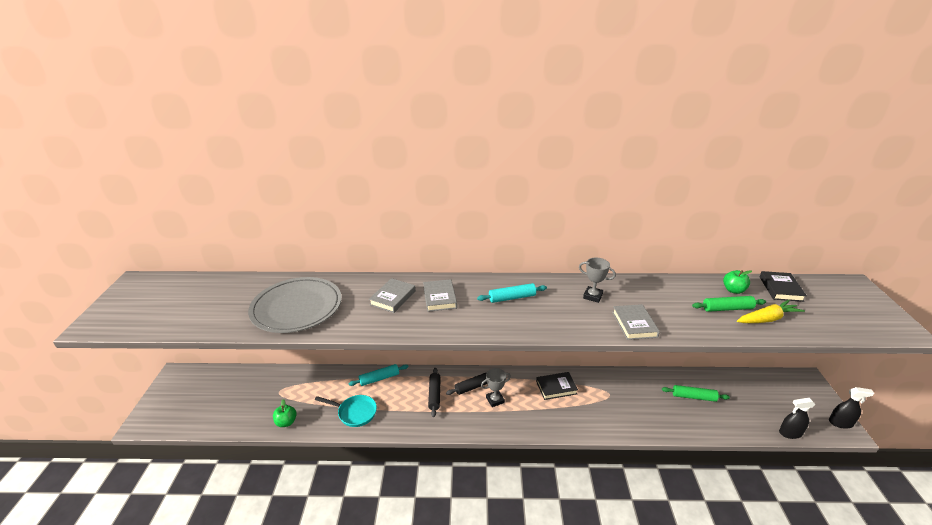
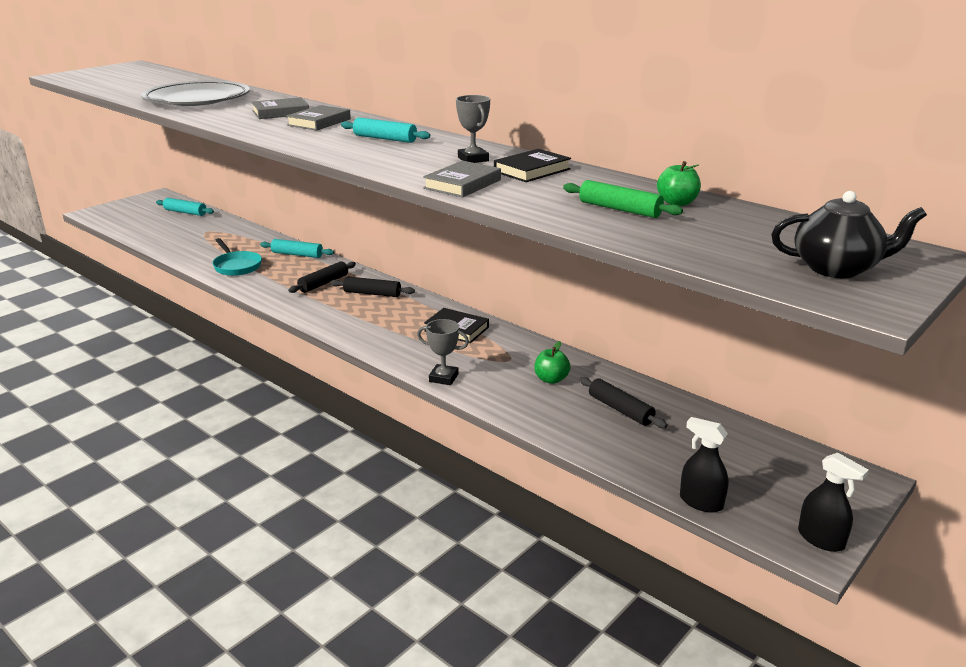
camera: 40 degrees right, 5 degrees down
(230, 381) = (185, 212): none -> turquoise rolling pin
(286, 422) = (178, 250): green apple -> green apple (551, 379)
(495, 400) = (373, 310): grey trophy -> grey trophy (443, 378)
(694, 397) = (620, 409): green rolling pin -> black rolling pin
(767, 319) = (654, 230): yellow carrot -> none
(780, 289) = (761, 221): black book -> black book (532, 170)
(857, 311) = (837, 268): none -> black teapot

